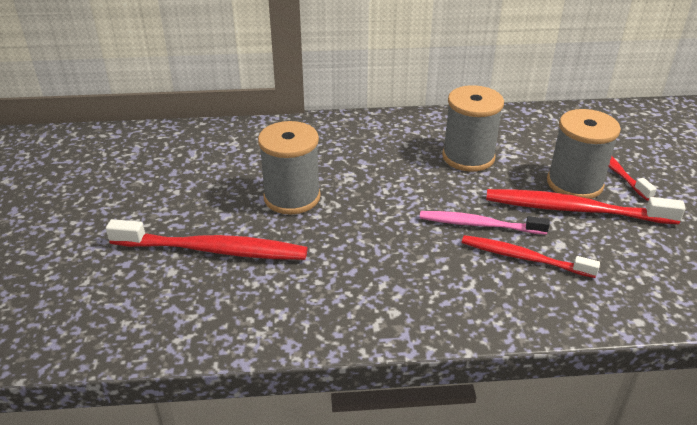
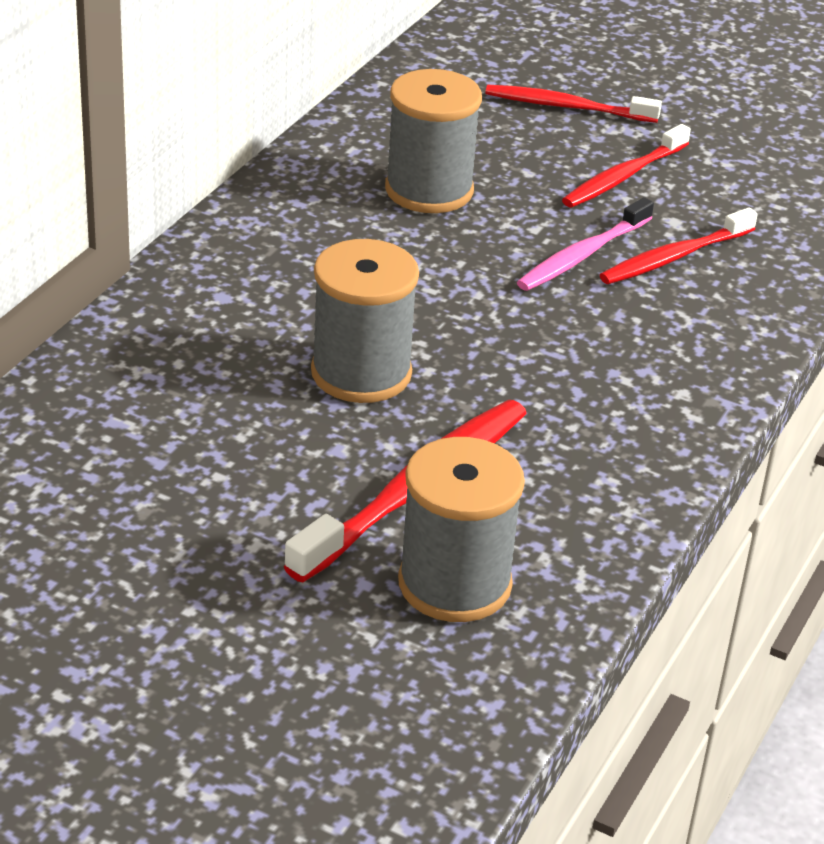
camera: 60 degrees left, 0 degrees up
(574, 184) = (573, 149): grey spool -> grey spool (454, 584)
(575, 210) = (624, 176): red toothbrush -> red toothbrush, size x0.66

